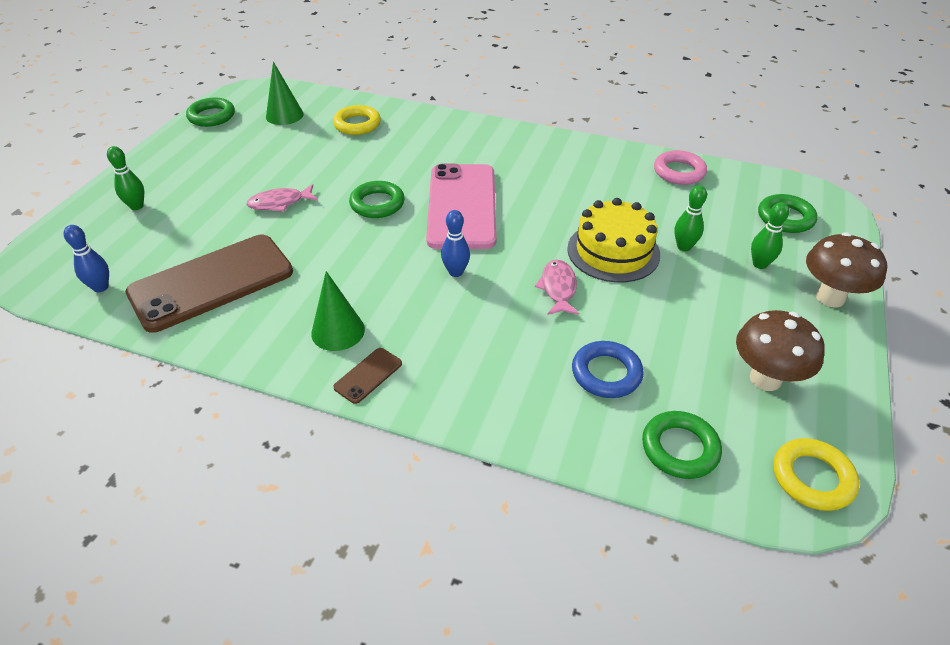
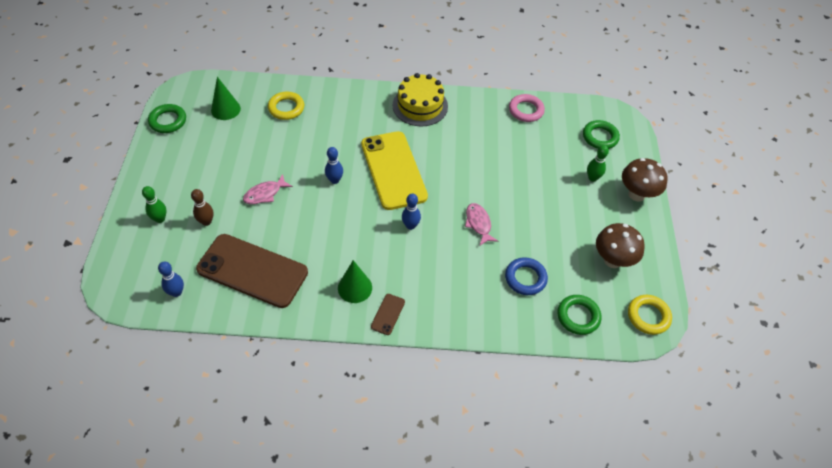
camera: 20 degrees left, 10 degrees up
(189, 219) = (206, 222): none -> brown bowling pin
(211, 282) = (252, 271): brown phone -> brown phone turned 75 degrees clockwise
(377, 204) = (334, 180): green ring -> blue bowling pin
(462, 206) = (393, 170): pink phone -> yellow phone
(613, 251) = (503, 187): yellow cake -> yellow cake (420, 106)
(684, 247) = (545, 174): green bowling pin -> none

